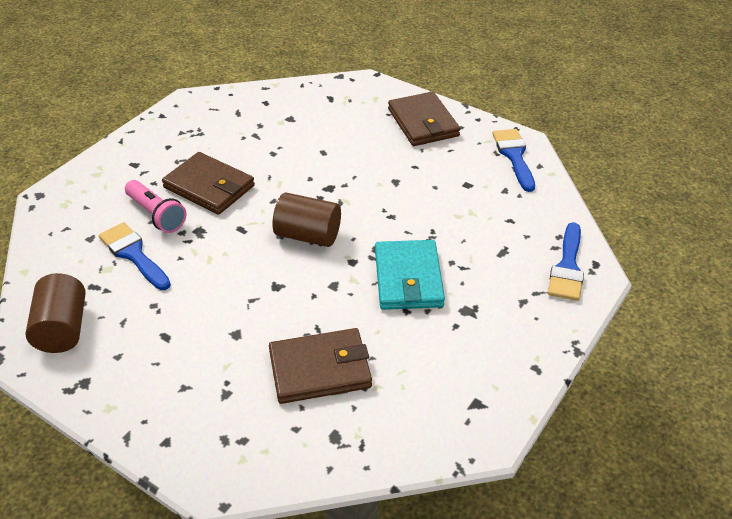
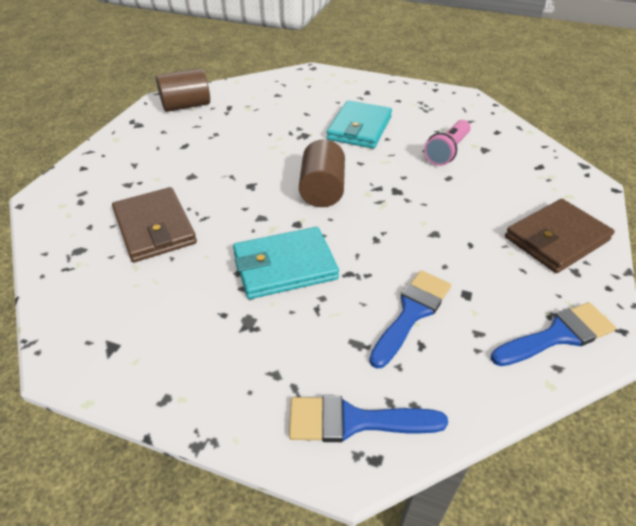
camera: 75 degrees right, 0 degrees up
(133, 254) = (266, 114): blue brush -> blue brush (412, 313)
(156, 215) = (313, 113): pink flashlight -> pink flashlight (447, 151)
(209, 187) = (359, 128): brown wallet -> turquoise wallet

